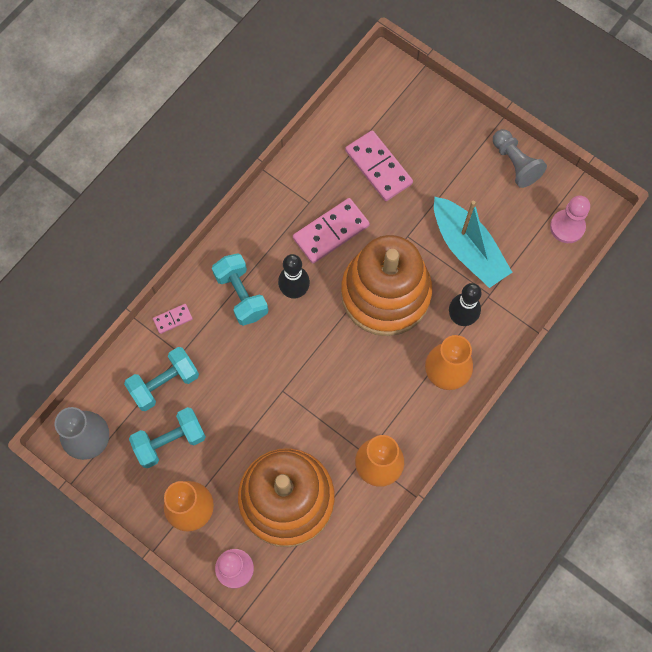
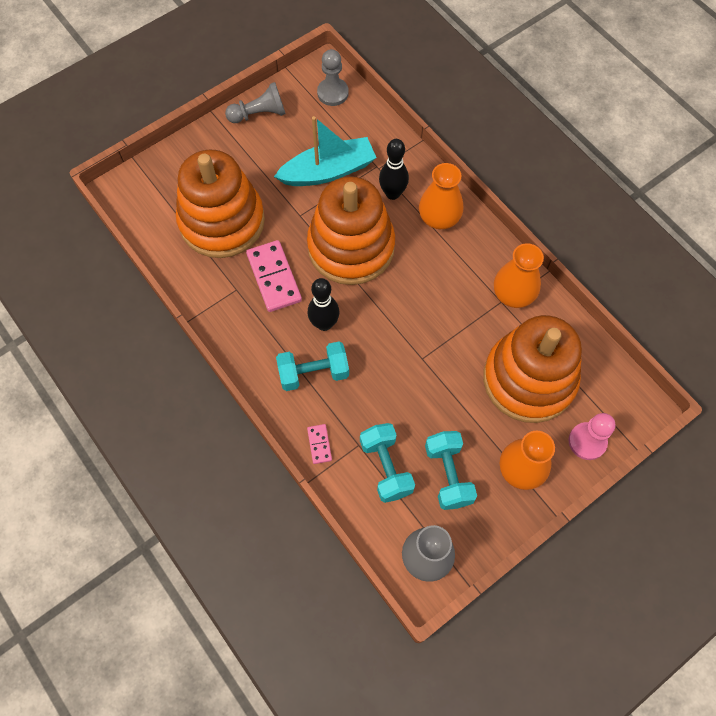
camera: 75 degrees left, 5 degrees down
(378, 167) = (222, 221): pink domino -> orange stacking toy
(567, 227) = (332, 93): pink pawn -> grey pawn

